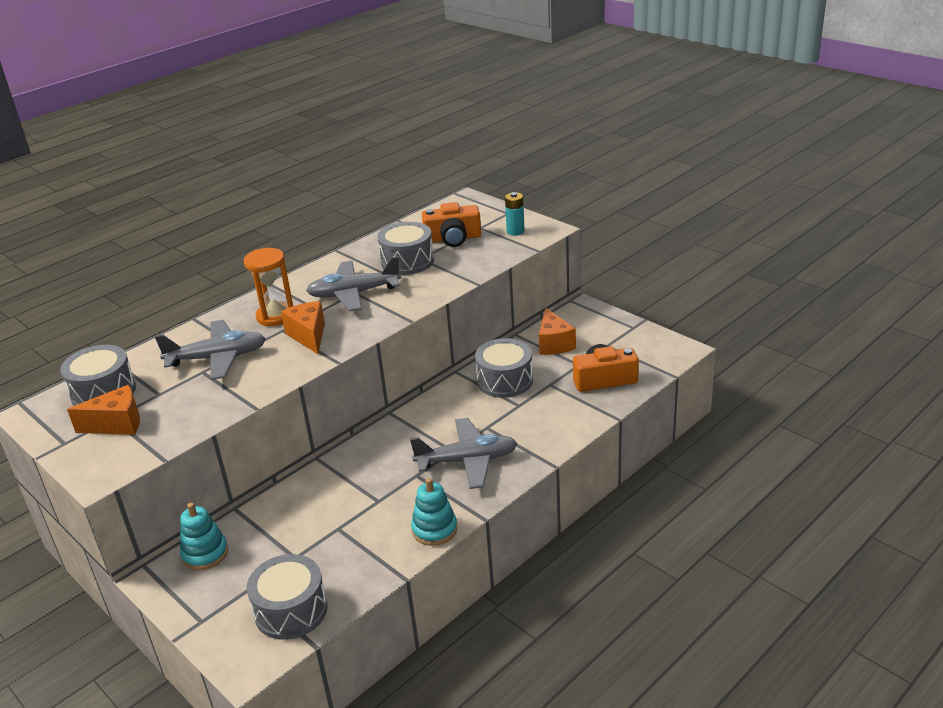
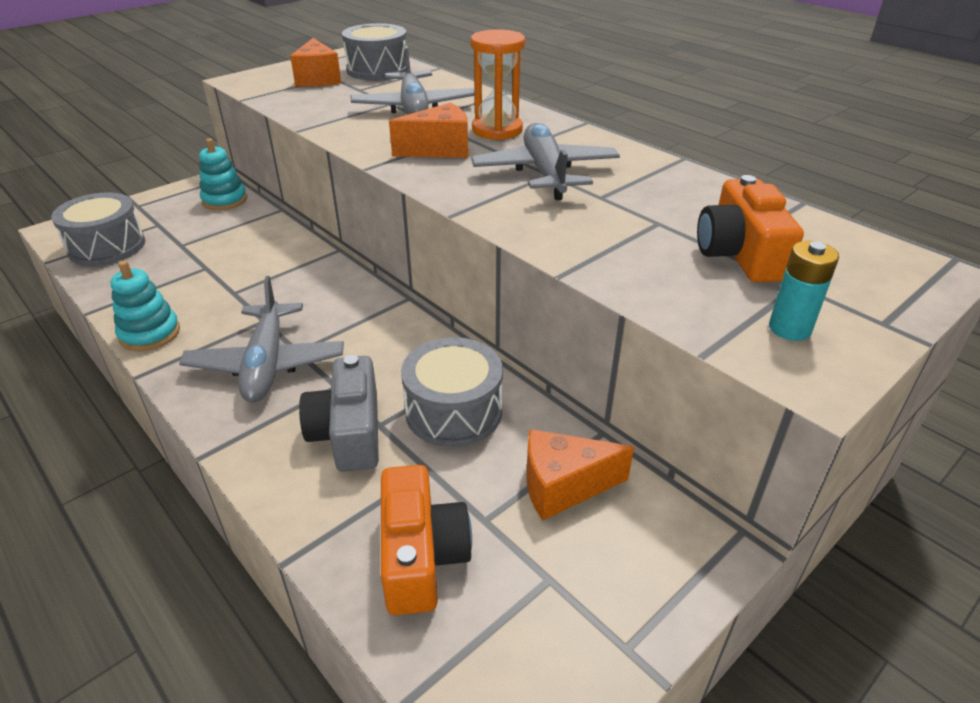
camera: 90 degrees right, 5 degrees up
(407, 261) = (646, 211): grey drum -> none
(527, 414) = (349, 432): none -> grey camera

